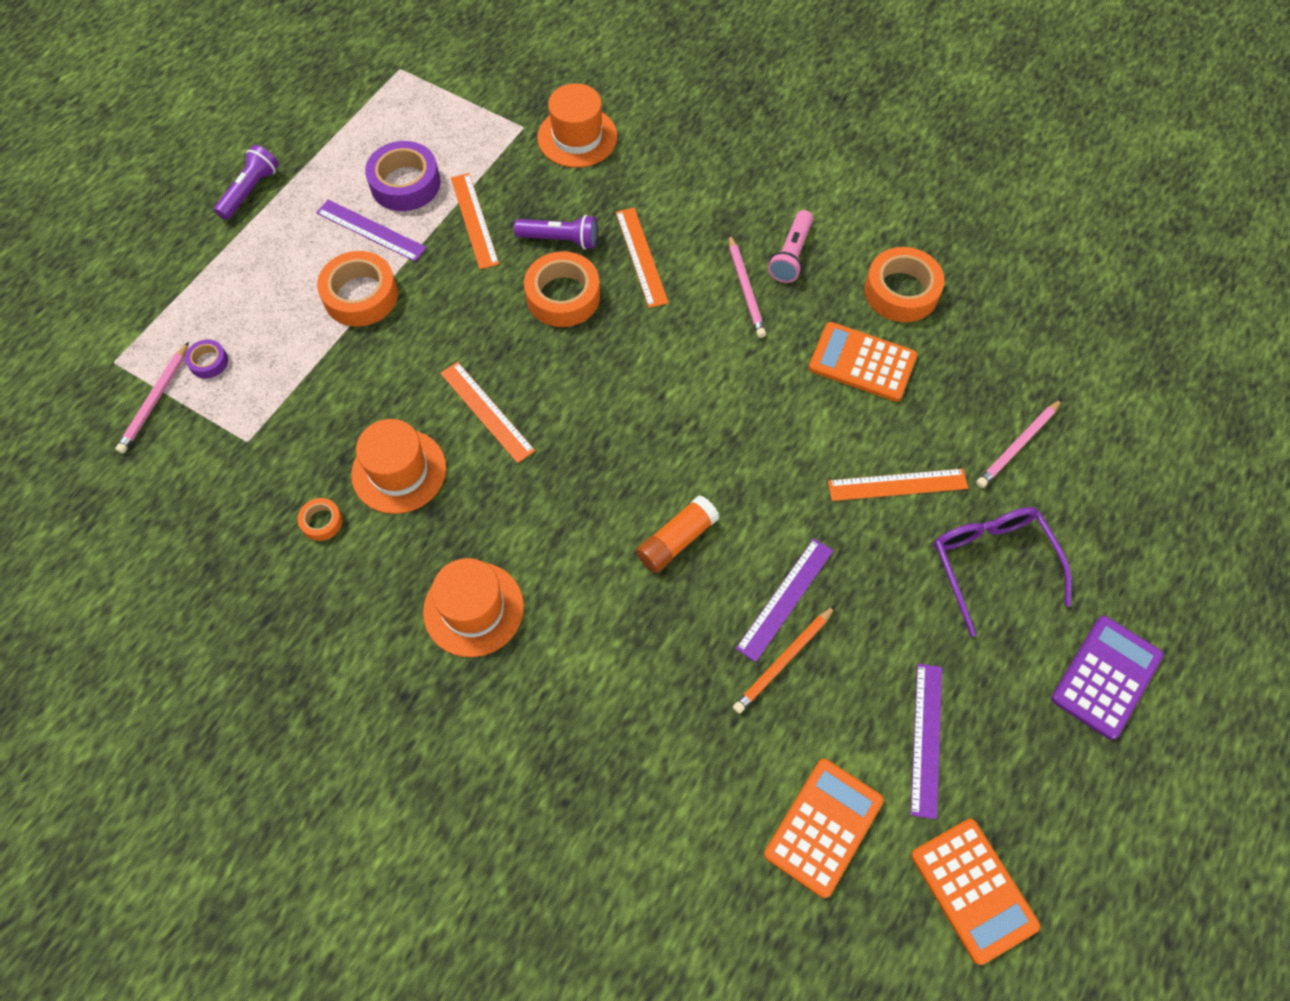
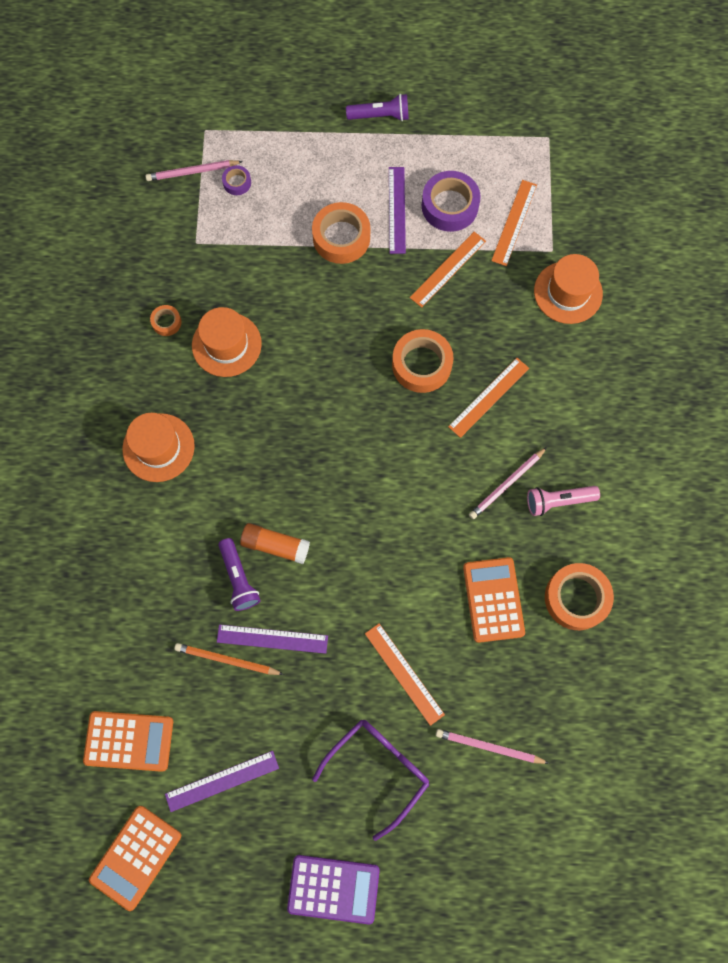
camera: 60 degrees right, 10 degrees up
(487, 411) = (301, 370): orange ruler -> orange ruler (514, 222)
(560, 239) = (468, 334): purple flashlight -> purple flashlight (238, 578)

